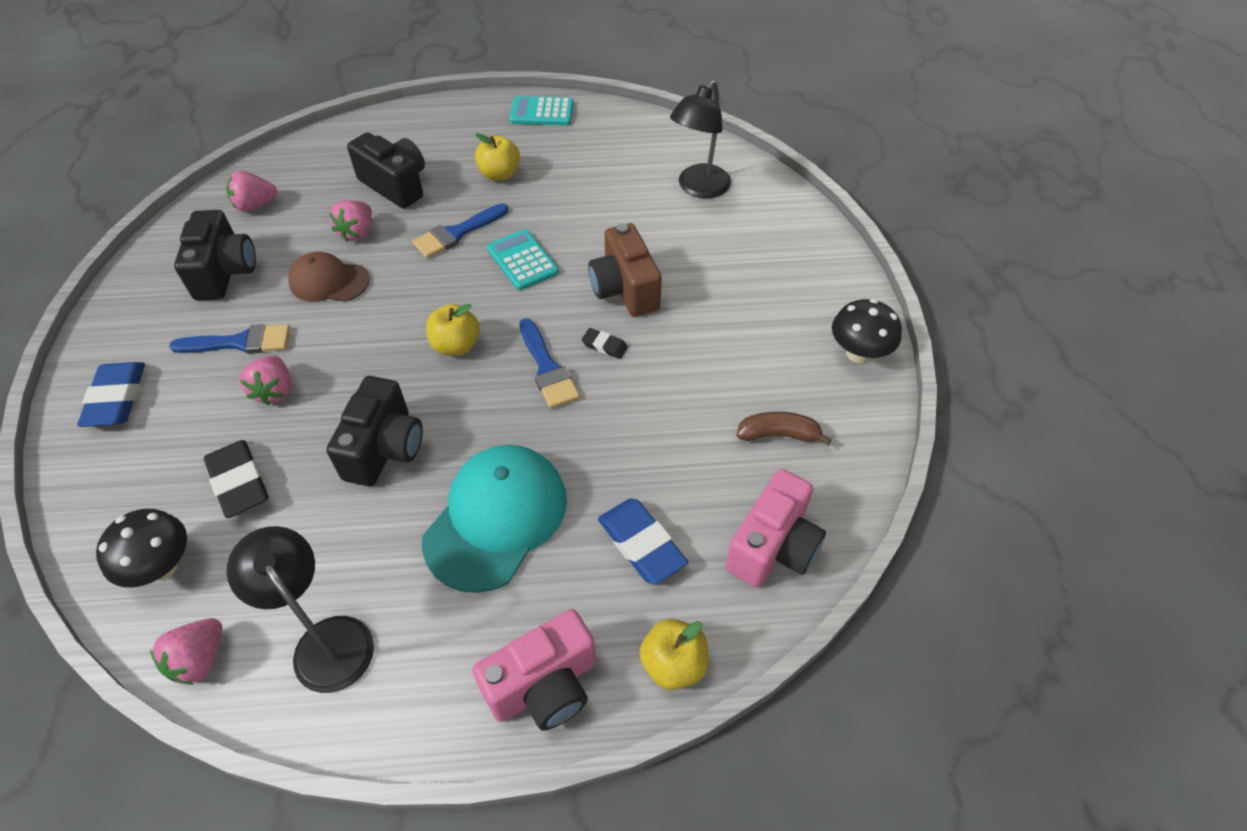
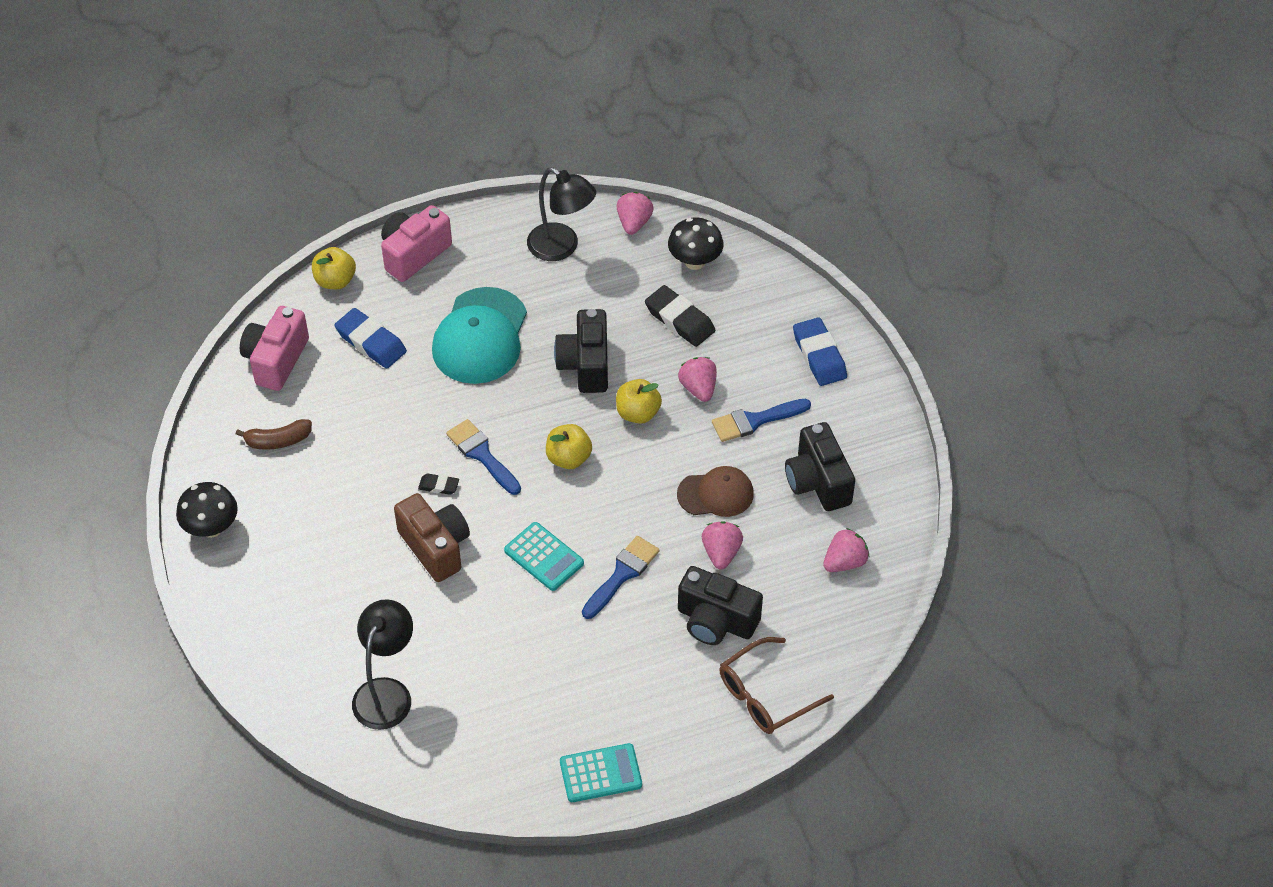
camera: 165 degrees right, 0 degrees up
(388, 133) = (766, 695): none -> brown glasses
(499, 174) = (611, 662): yellow apple -> yellow apple (638, 413)

